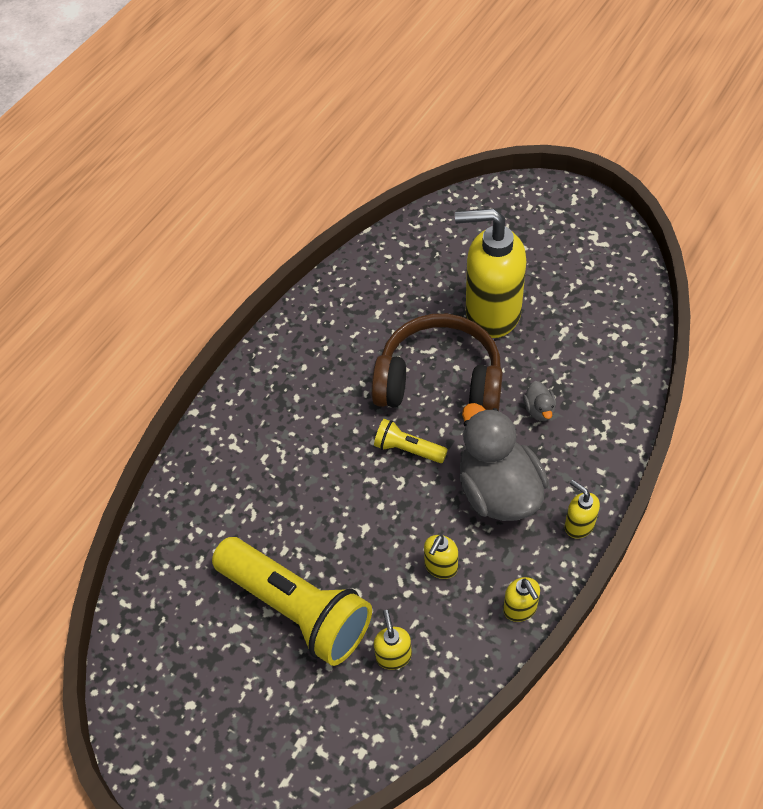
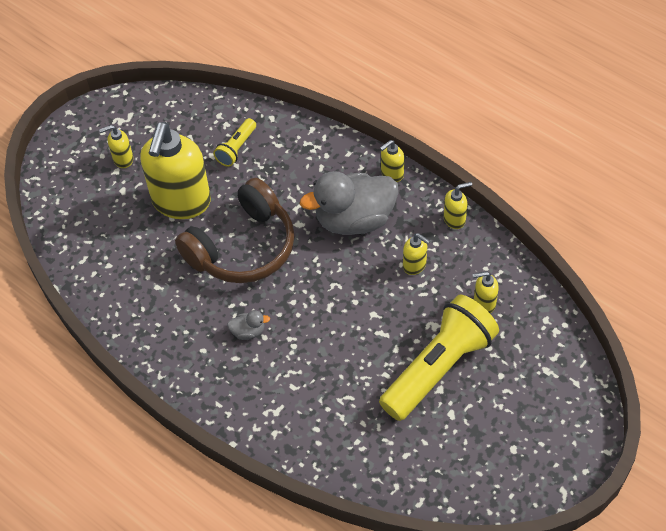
camera: 85 degrees left, 0 degrees up
(408, 449) = (305, 277): yellow flashlight -> yellow flashlight (236, 148)
(440, 381) = (243, 247): brown headphones -> brown headphones turned 150 degrees counterclockwise
(539, 250) = (123, 159): none -> yellow soap dispenser
(539, 410) = (286, 183): grey duck -> grey duck (248, 331)

